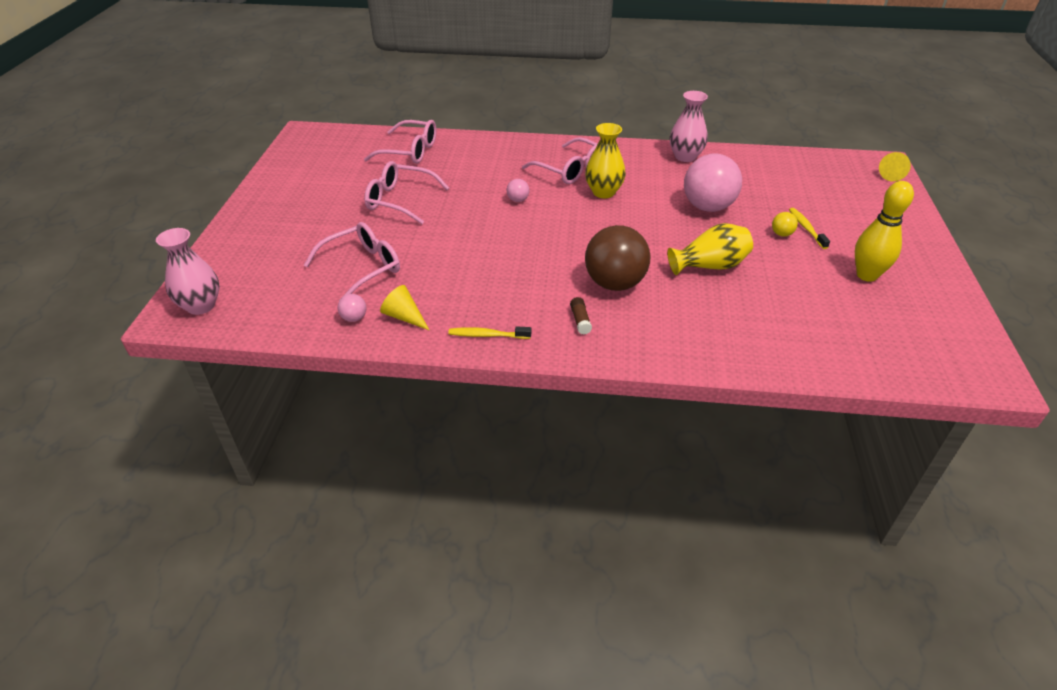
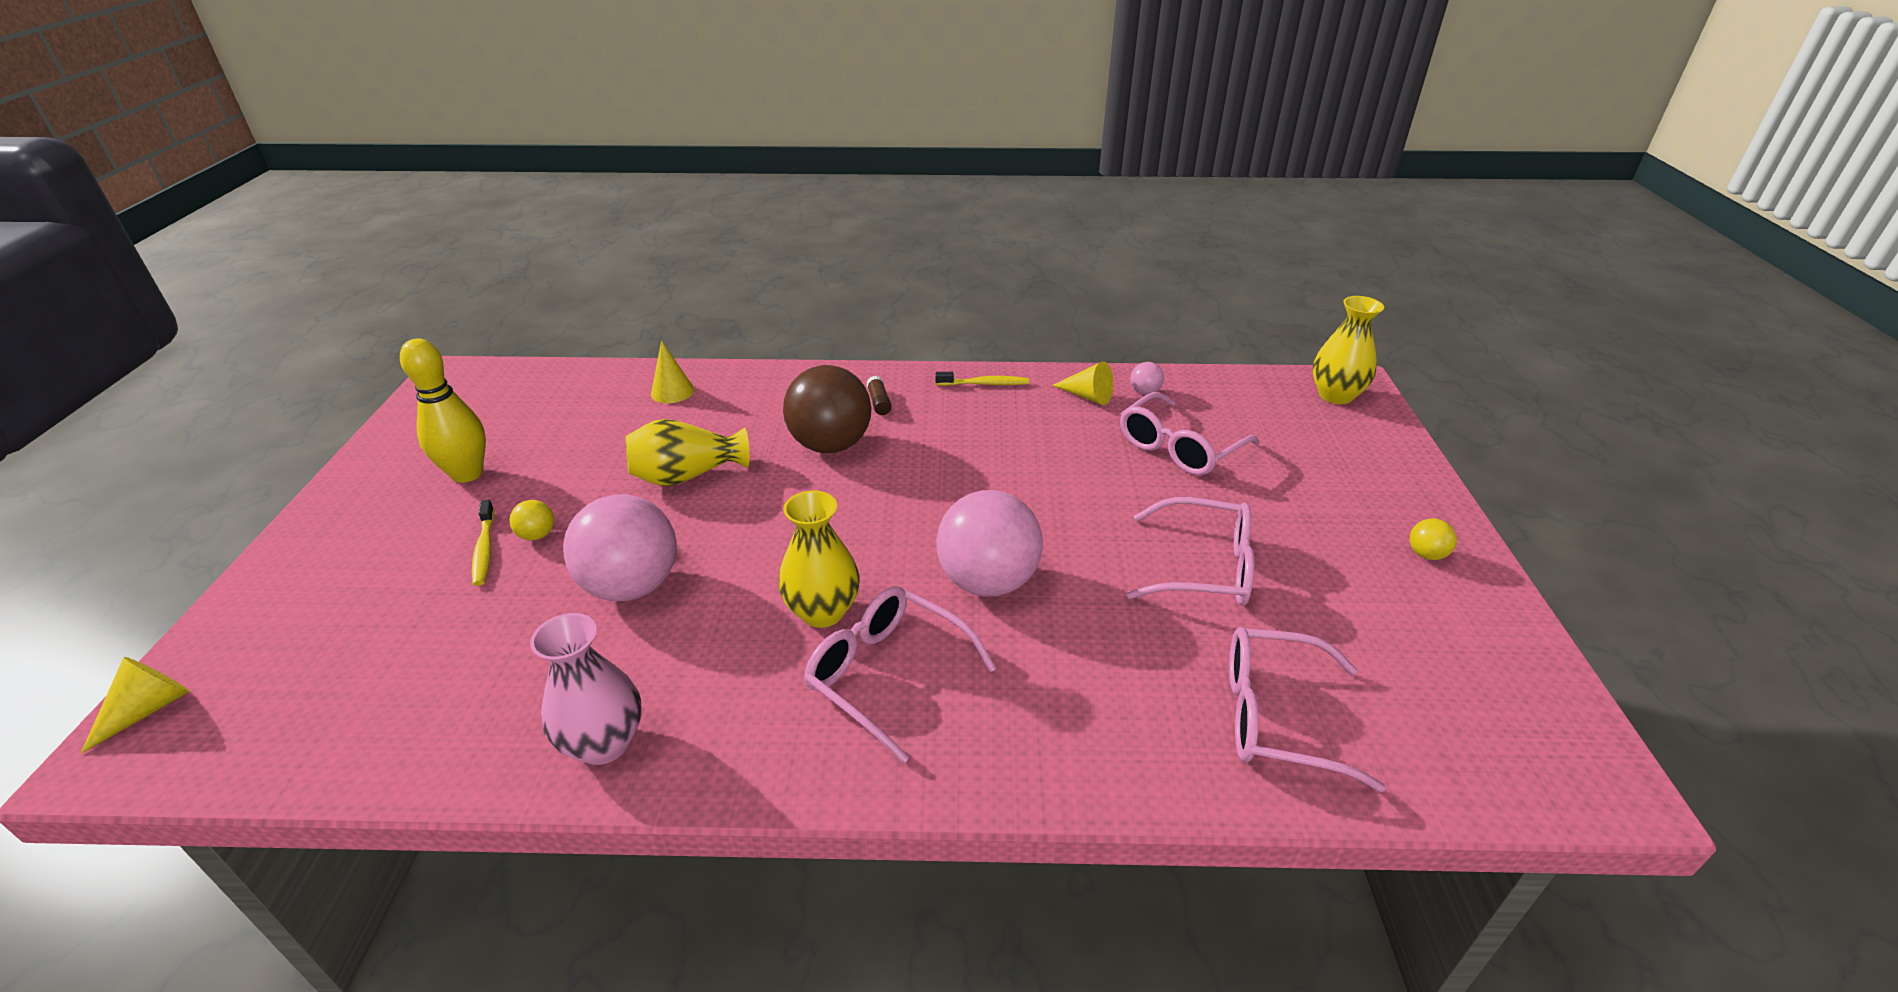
camera: 175 degrees right, 5 degrees down
(201, 306) = (1335, 395): pink vase -> yellow vase
(275, 200) = (1426, 554): none -> yellow ball
(518, 200) = (987, 581): pink ball -> pink ball, size x2.41
(763, 342) = (672, 392): none -> yellow cone

